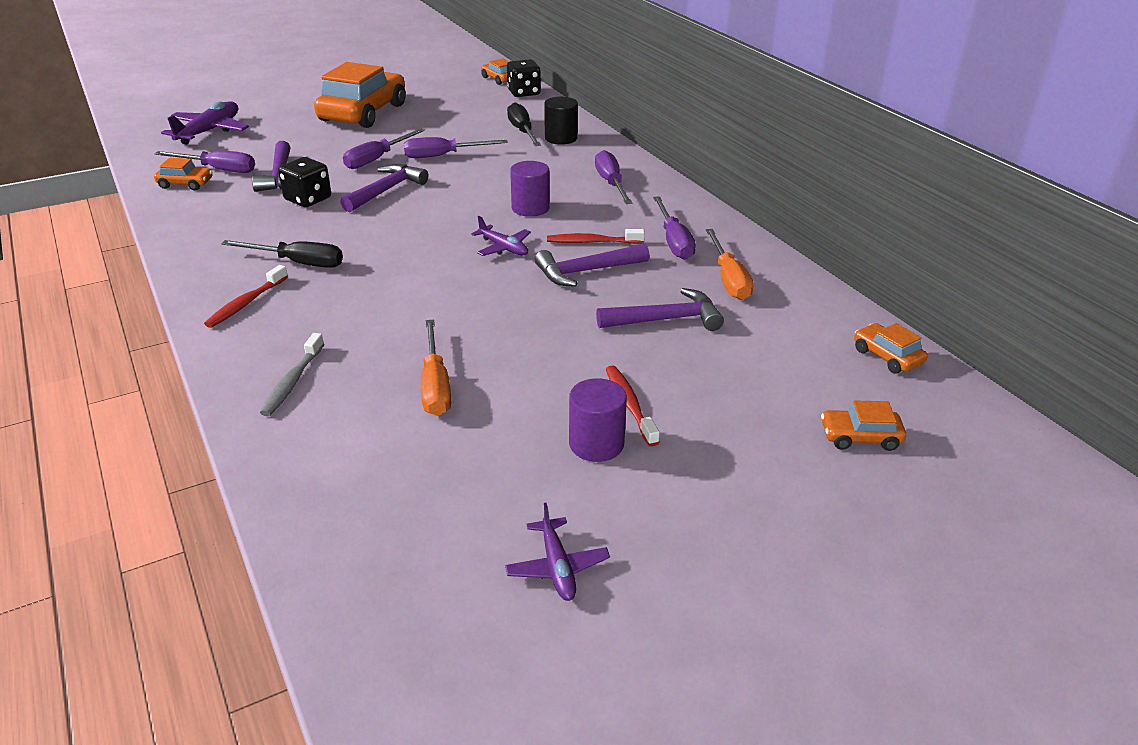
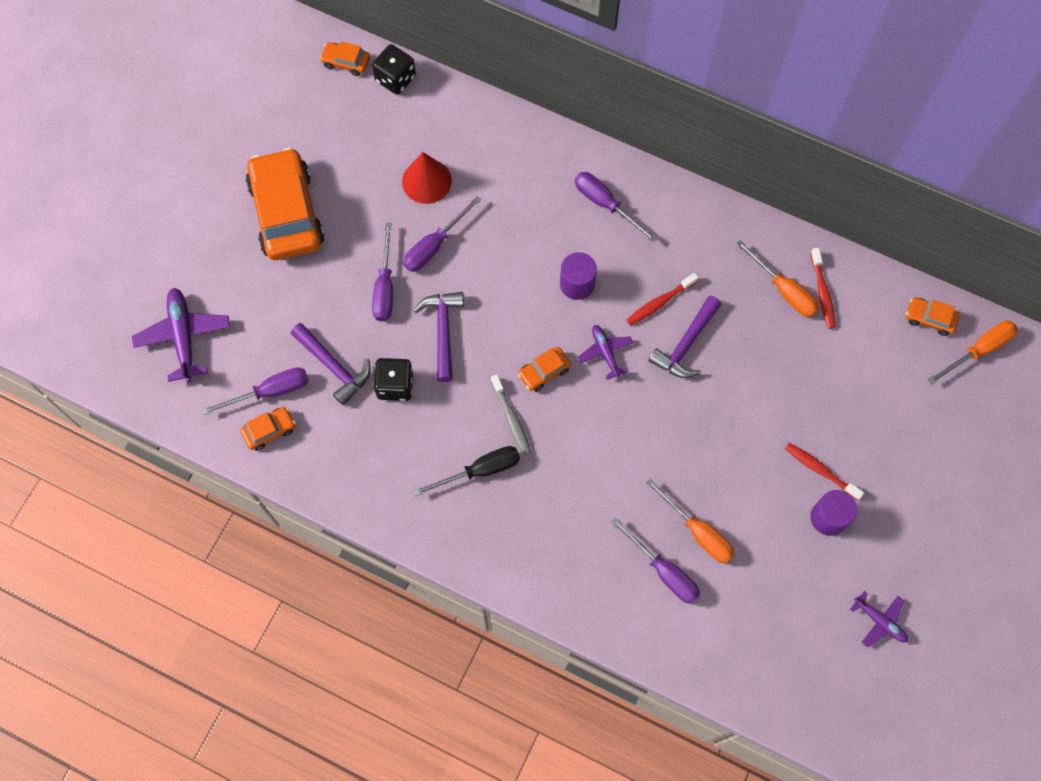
camera: 35 degrees left, 35 degrees up
(246, 303) = (496, 539): red toothbrush -> red toothbrush (822, 292)
(292, 382) = (611, 589): grey toothbrush -> grey toothbrush (511, 419)
(481, 131) = (426, 181): none -> red cone
(503, 248) = (605, 352): purple plane -> purple plane turned 120 degrees counterclockwise
(522, 131) = (461, 158): black screwdriver -> none
(561, 138) = (504, 151): black cylinder -> none
(666, 320) = (778, 367): purple hammer -> none
(673, 241) = (714, 264): purple screwdriver -> purple screwdriver (663, 571)
(860, 437) = (958, 412): orange car -> orange car (544, 371)
(935, 402) = (979, 350): none -> orange screwdriver

